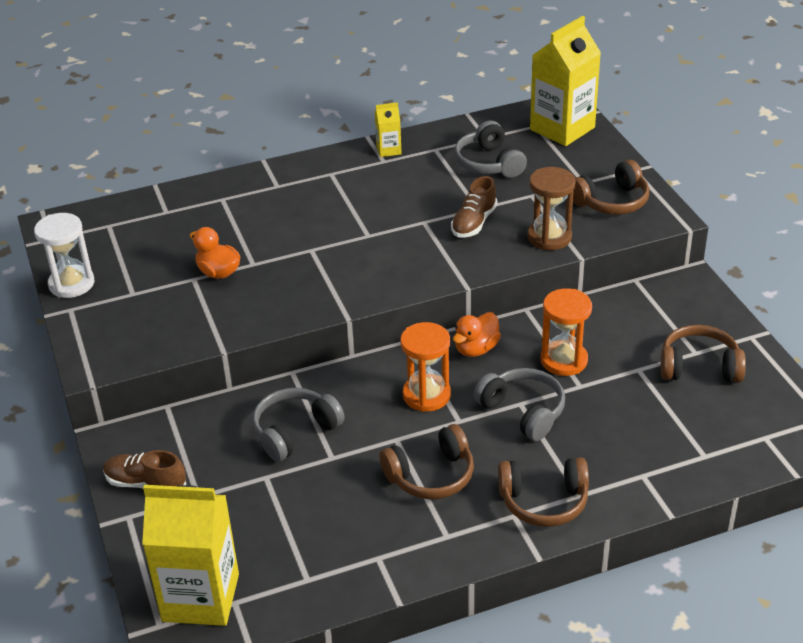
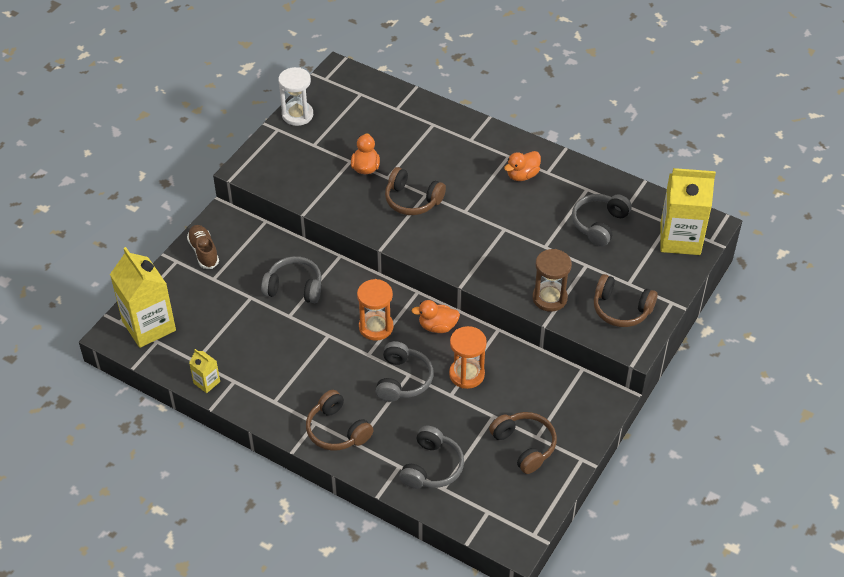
camera: 50 degrees right, 10 degrees up
(367, 177) = (522, 175): none -> orange duck
(388, 150) = (561, 167): yellow carton -> yellow carton (206, 382)
(431, 475) = (313, 368): brown headphones -> brown headphones (412, 200)
(474, 223) = (527, 253): brown shoe -> none
(667, 450) = (432, 467): none -> grey headphones

